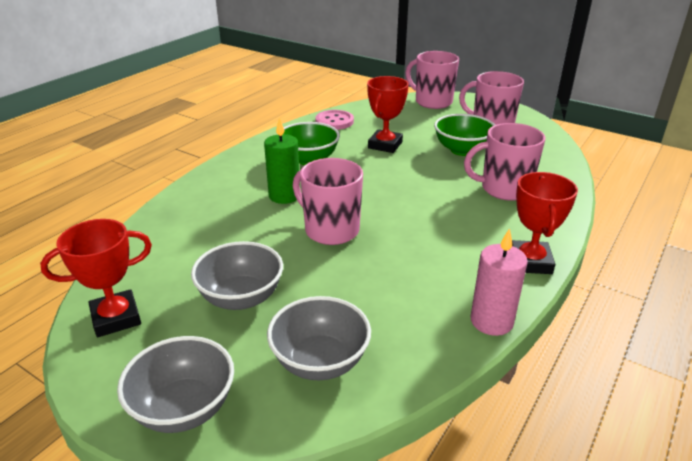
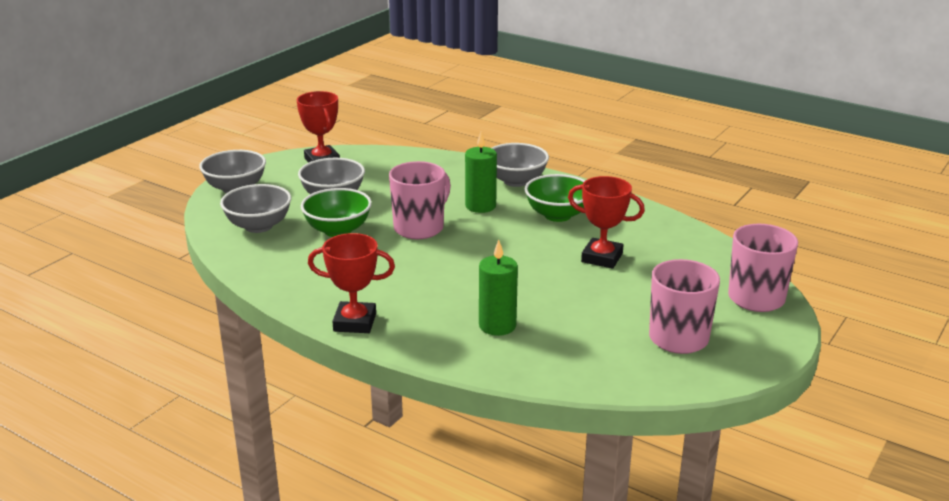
camera: 90 degrees right, 5 degrees down
(231, 177) = (516, 181): none -> grey bowl
(334, 121) = (662, 228): pink button -> none
(462, 150) = (597, 307): green bowl -> green bowl (338, 230)
(491, 321) = (278, 293): pink candle -> none
(504, 189) = (497, 326): pink mug -> green candle

